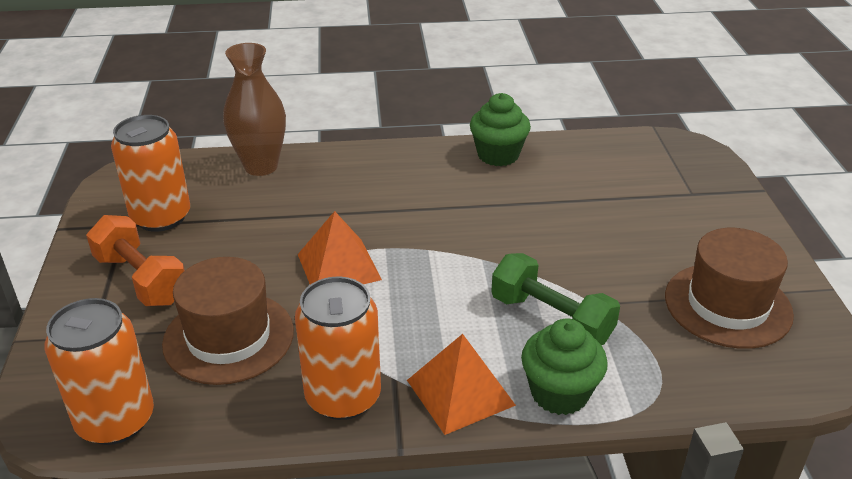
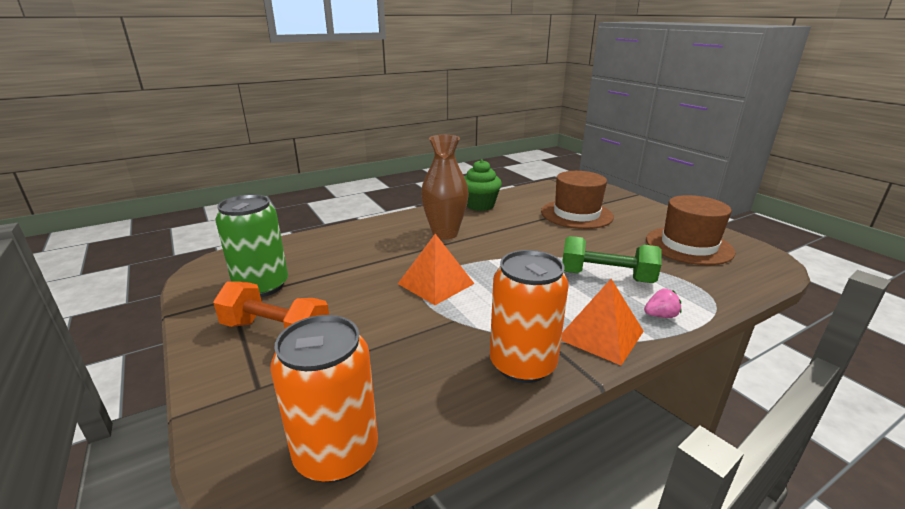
camera: 25 degrees left, 10 degrees down
(161, 217) = (262, 286): orange can -> green can
(228, 337) = (390, 351): brown hat -> brown hat (576, 214)
(261, 166) = (322, 240): brown vase -> brown vase (445, 233)
(559, 393) = (660, 315): green cupcake -> pink strawberry

